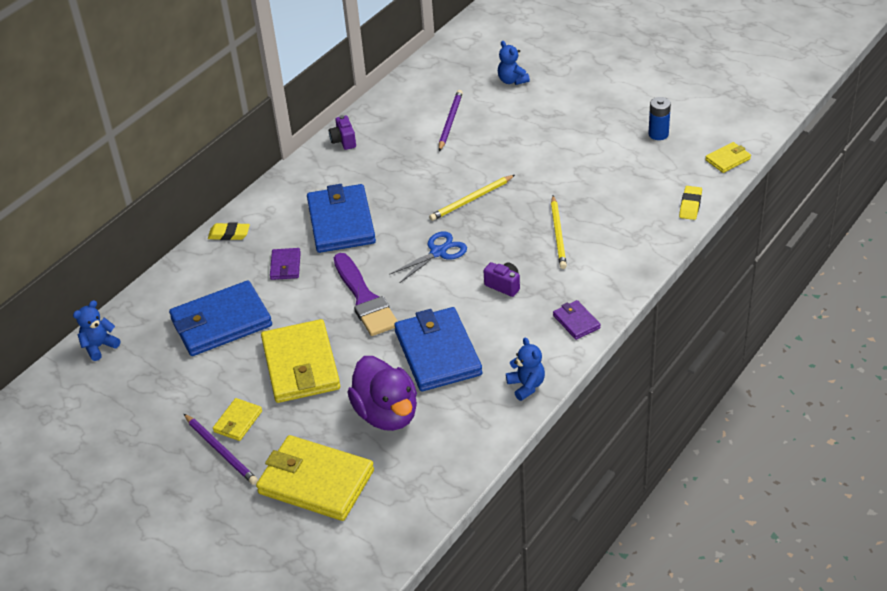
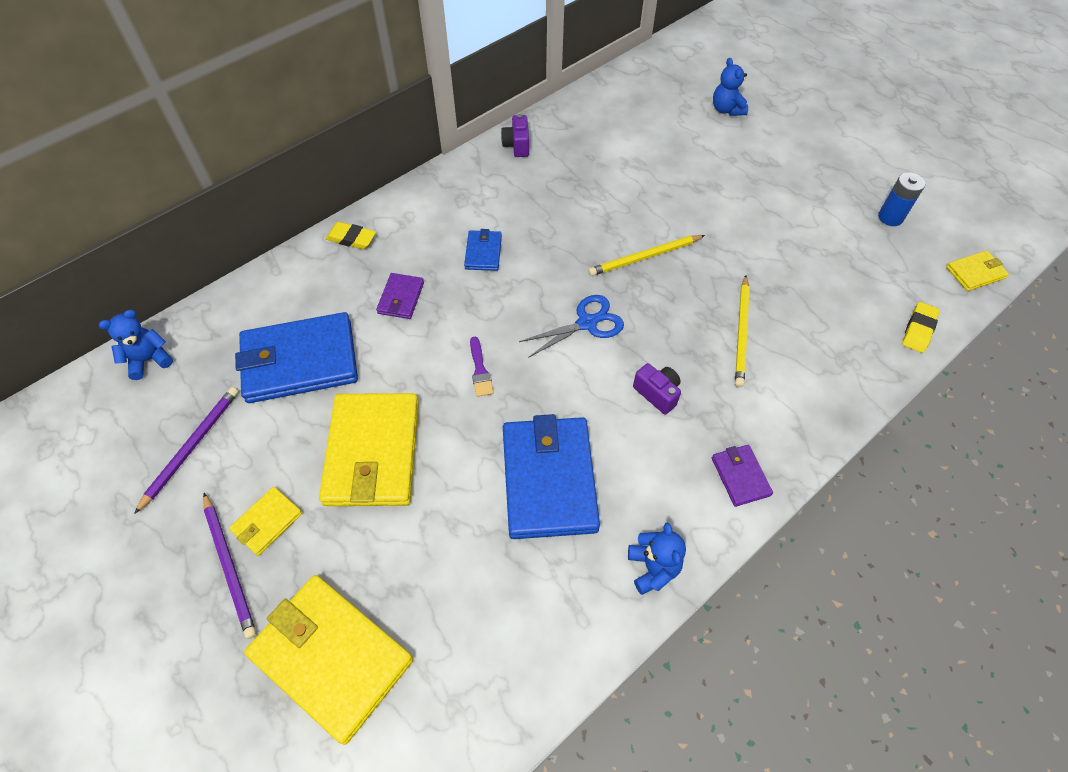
camera: 10 degrees right, 15 degrees up
(341, 222) = (483, 252): blue wallet -> blue wallet, size x0.47
(365, 299) = (480, 370): purple brush -> purple brush, size x0.45
(387, 414) = (457, 564): purple duck -> none
(450, 121) = (644, 147): purple pencil -> purple pencil (191, 447)

